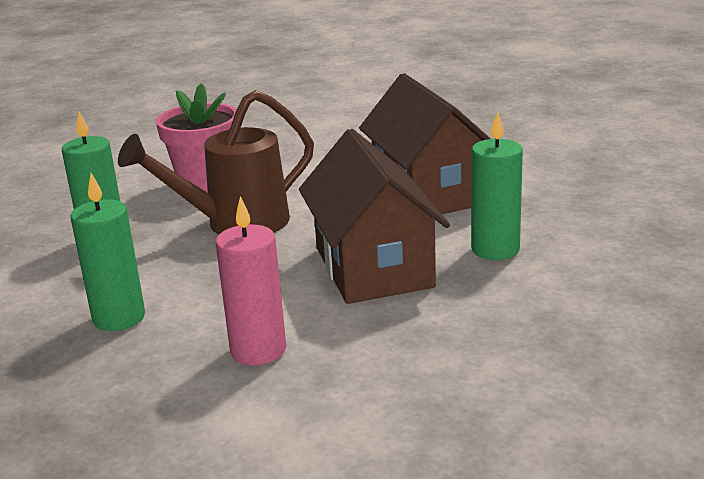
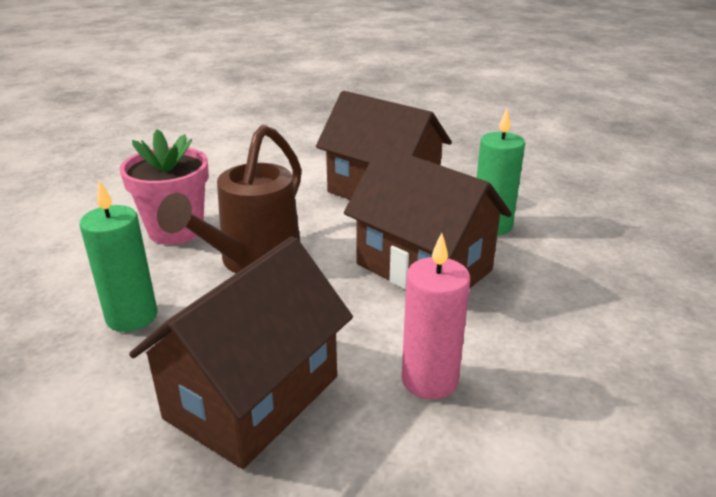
camera: 35 degrees left, 5 degrees up
(119, 318) = (253, 397): green candle -> brown house

